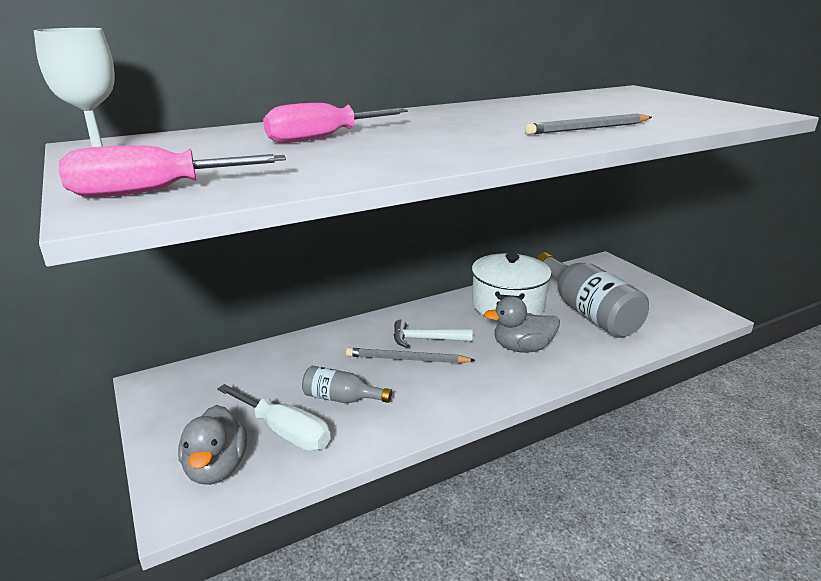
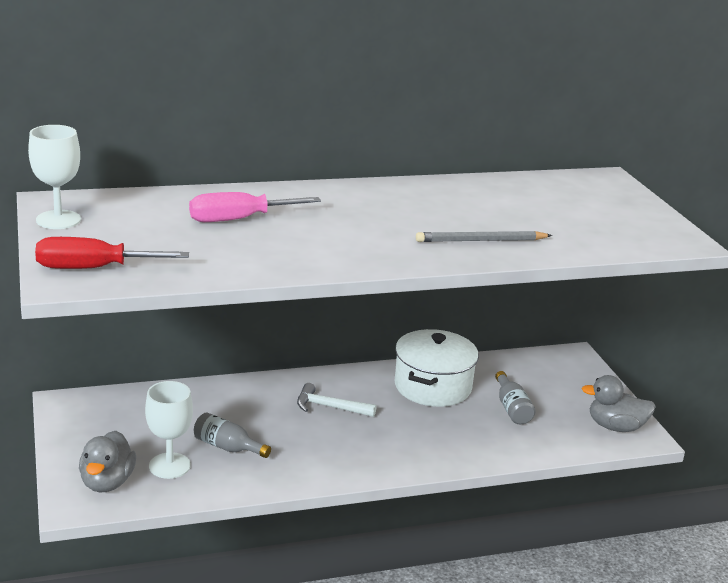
camera: 10 degrees right, 0 degrees up
(154, 192) = (93, 268): pink screwdriver -> red screwdriver
(285, 432) = (169, 466): white screwdriver -> white goblet
(406, 359) = (302, 423): grey pencil -> none
(522, 348) = (420, 433): grey duck -> grey duck (615, 427)
(587, 312) = (511, 408): grey bottle -> grey bottle, size x0.50

